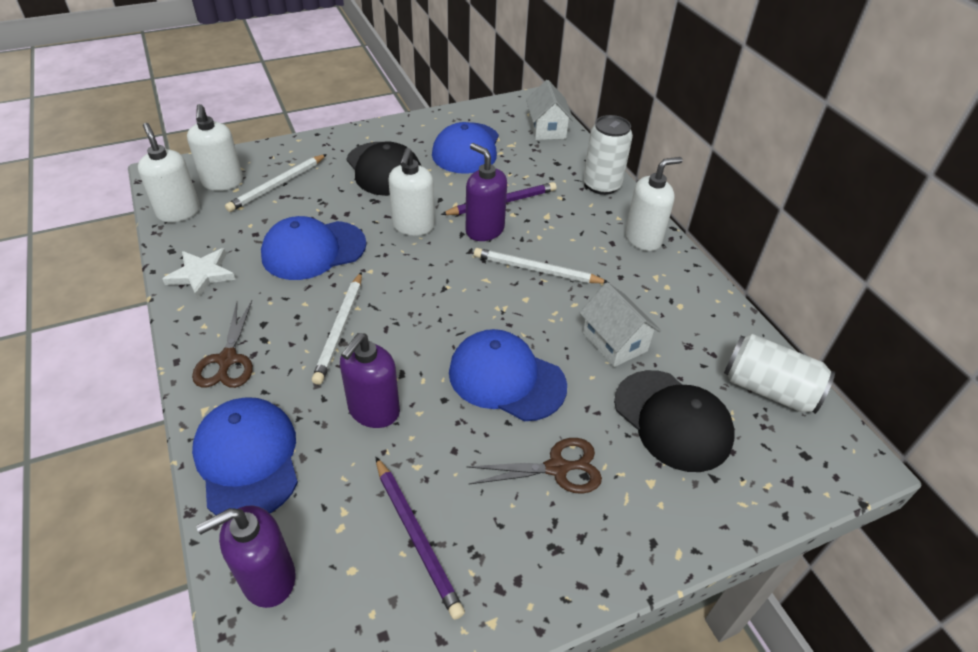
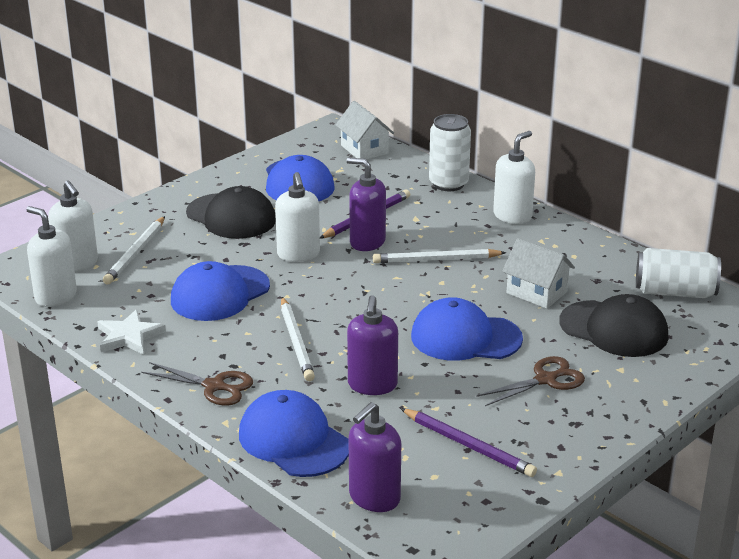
camera: 20 degrees left, 15 degrees down
(227, 359) = (214, 386): brown scissors -> brown scissors turned 45 degrees counterclockwise

